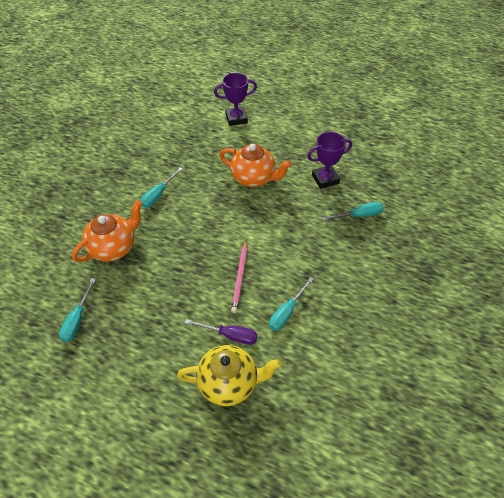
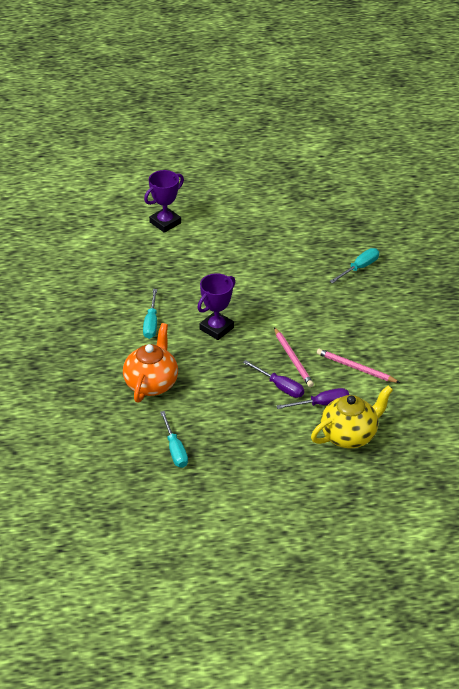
camera: 30 degrees left, 10 degrees down
(209, 299) = (280, 386): none -> purple screwdriver
(254, 178) = (234, 272): orange teapot -> none
(287, 312) = (355, 368): turquoise screwdriver -> pink pencil
(325, 179) = (304, 248): purple trophy -> purple trophy (216, 328)

